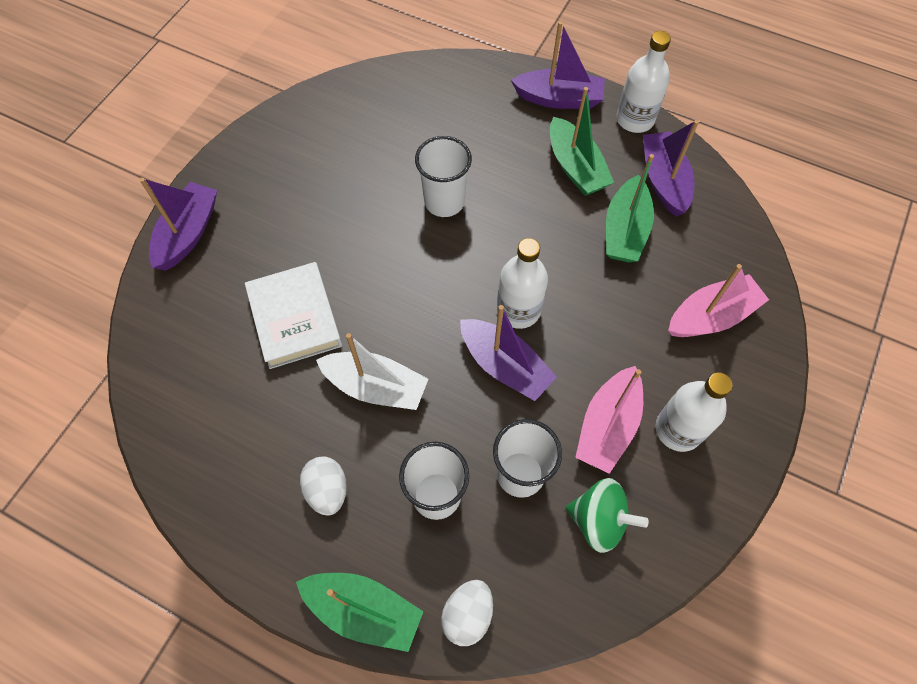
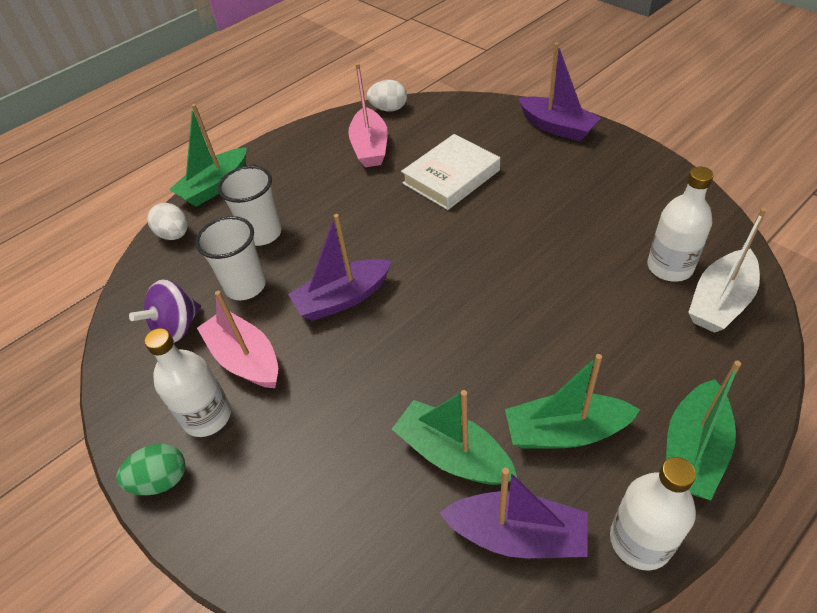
camera: 115 degrees right, 15 degrees down
(295, 318) = (451, 177): white book -> white book turned 45 degrees counterclockwise
(327, 490) = (303, 179): white egg -> white egg (389, 109)
(376, 387) = (367, 214): white boat -> white boat (720, 301)
(444, 202) = (545, 293): white cup -> none
(518, 310) = (393, 323): white bottle -> white bottle (669, 267)
(559, 99) = (693, 450): purple boat -> green boat
(599, 520) = (177, 327): green spinning top -> purple spinning top
(711, 316) = (303, 505): pink boat -> pink boat (370, 147)
(749, 436) = (161, 480): none -> green egg

